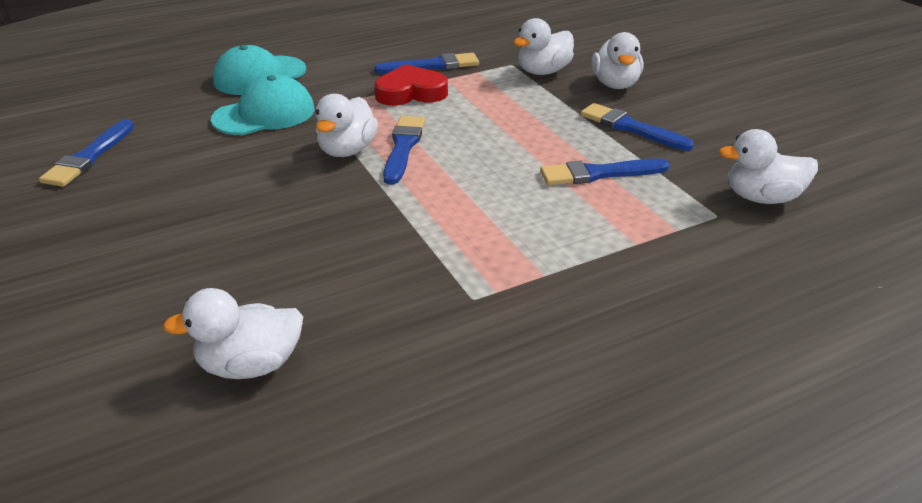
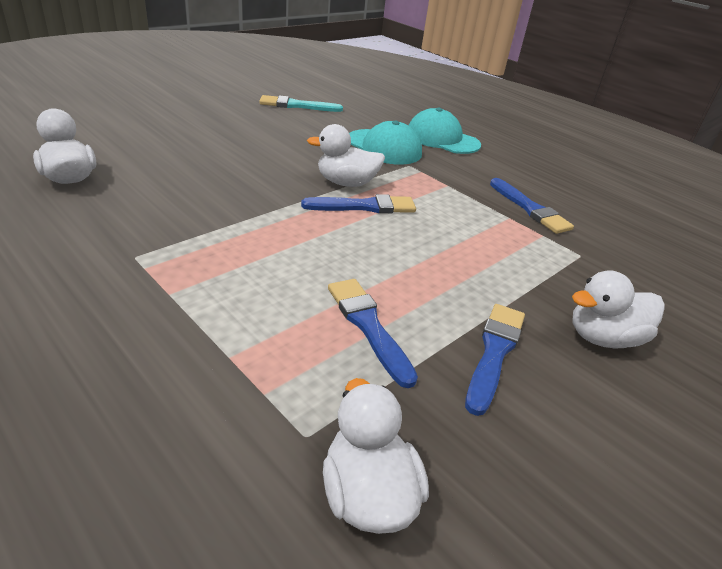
camera: 70 degrees right, 0 degrees up
(89, 157) = (297, 105): blue brush -> turquoise brush
(411, 92) = (466, 202): red heart -> none
(543, 71) = (583, 278): white duck -> none

